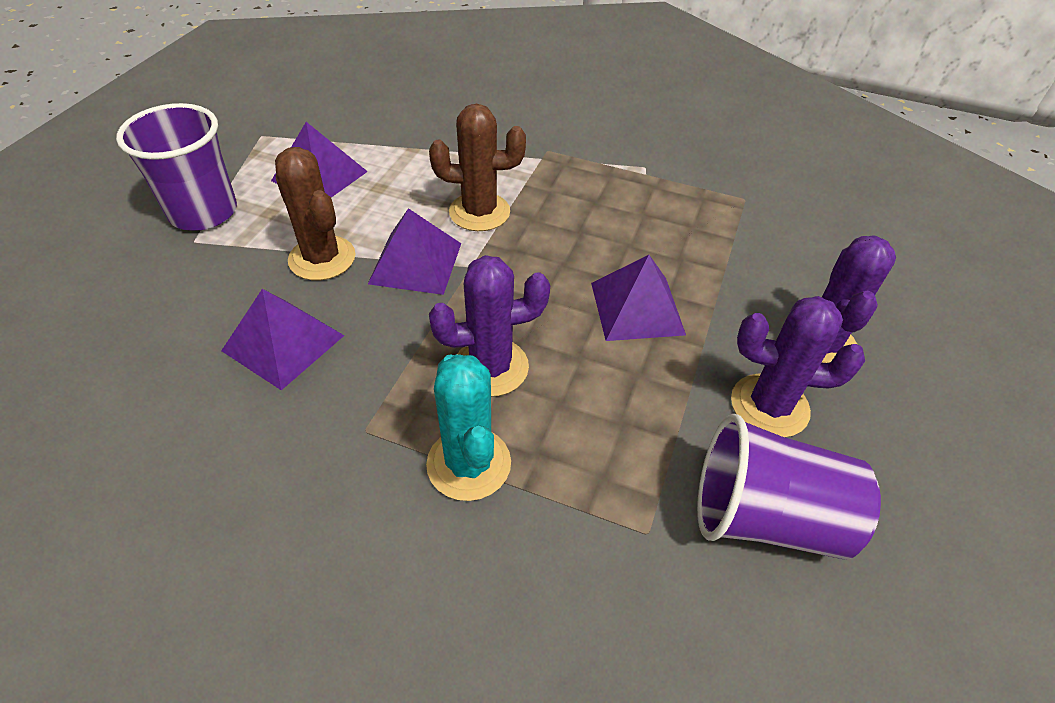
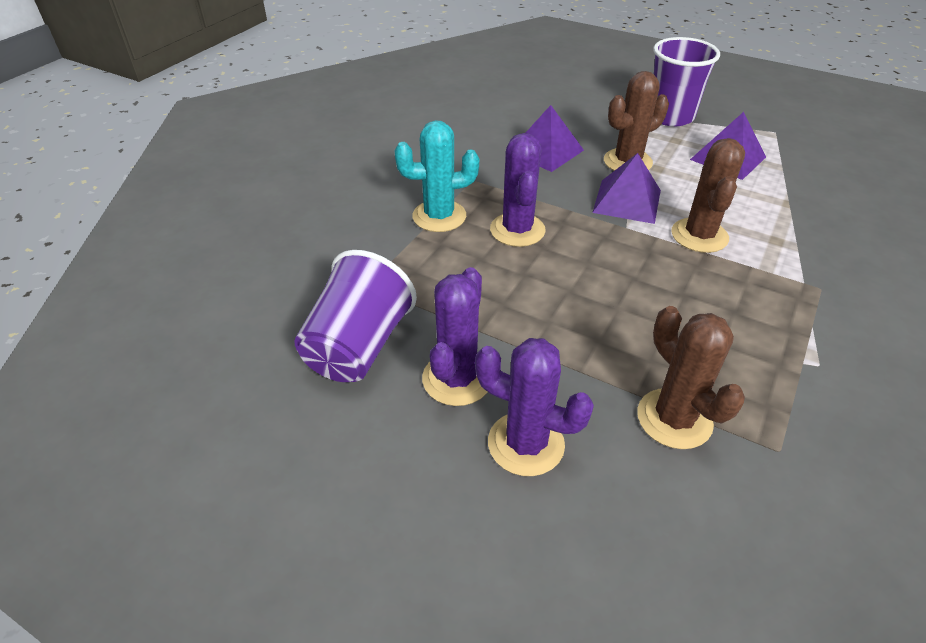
camera: 100 degrees right, 5 degrees down
(637, 308) = (578, 316): purple pyramid -> none
(742, 250) = (674, 419): none -> brown cactus

